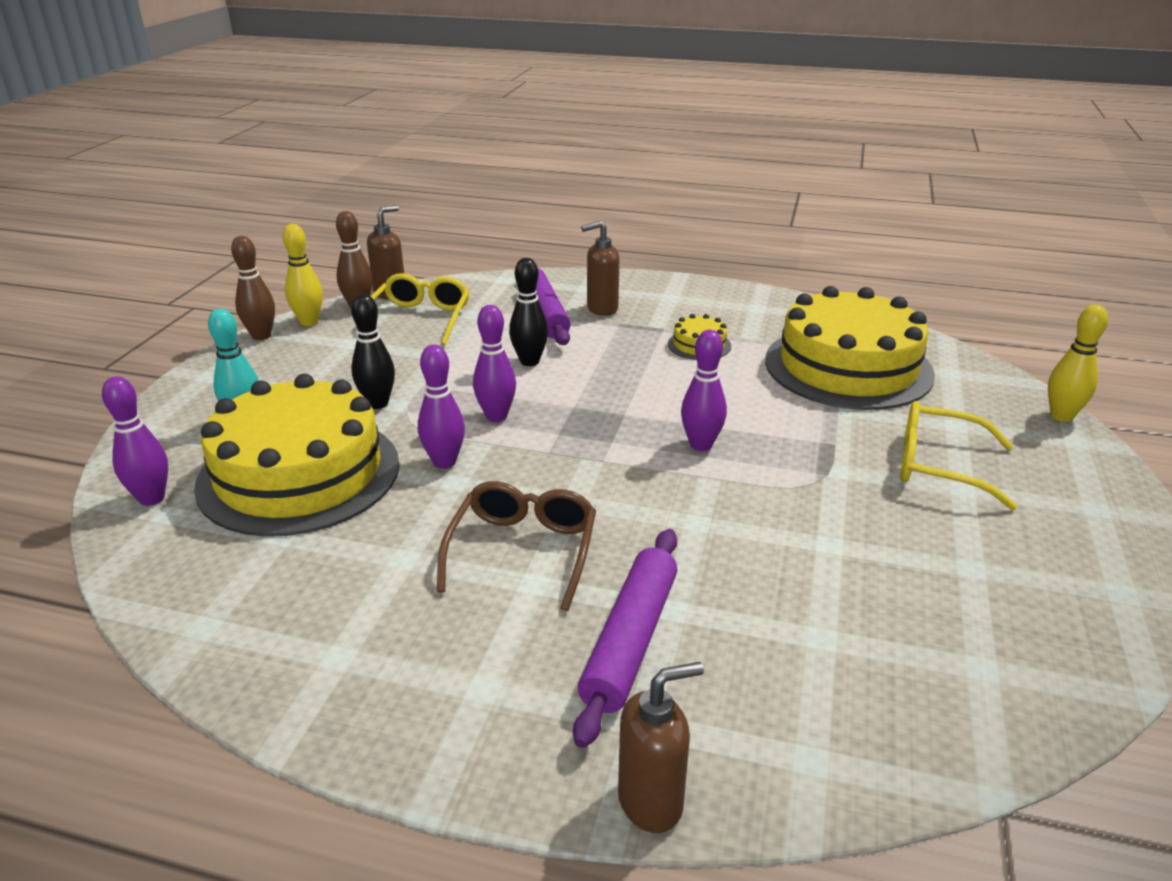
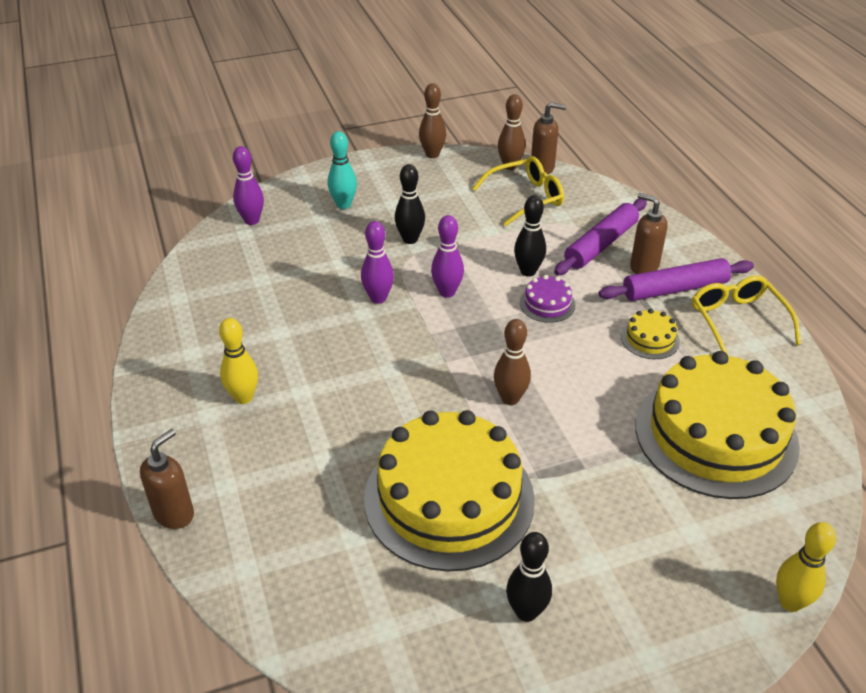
camera: 55 degrees right, 10 degrees up
(299, 474) = (316, 253): yellow cake -> yellow cake (449, 498)
(309, 322) = (468, 160): yellow bowling pin -> yellow bowling pin (243, 397)
(523, 550) = (325, 373): brown glasses -> none
(589, 371) = (547, 304): none -> purple cake
(630, 641) = (284, 453): purple rolling pin -> purple rolling pin (674, 289)
(651, 802) = (174, 514): brown soap dispenser -> brown soap dispenser turned 90 degrees counterclockwise
(701, 445) = (510, 398): purple bowling pin -> brown bowling pin
(938, 466) = (615, 538): yellow glasses -> yellow glasses (737, 321)
(1005, 556) = (526, 612): none -> black bowling pin

